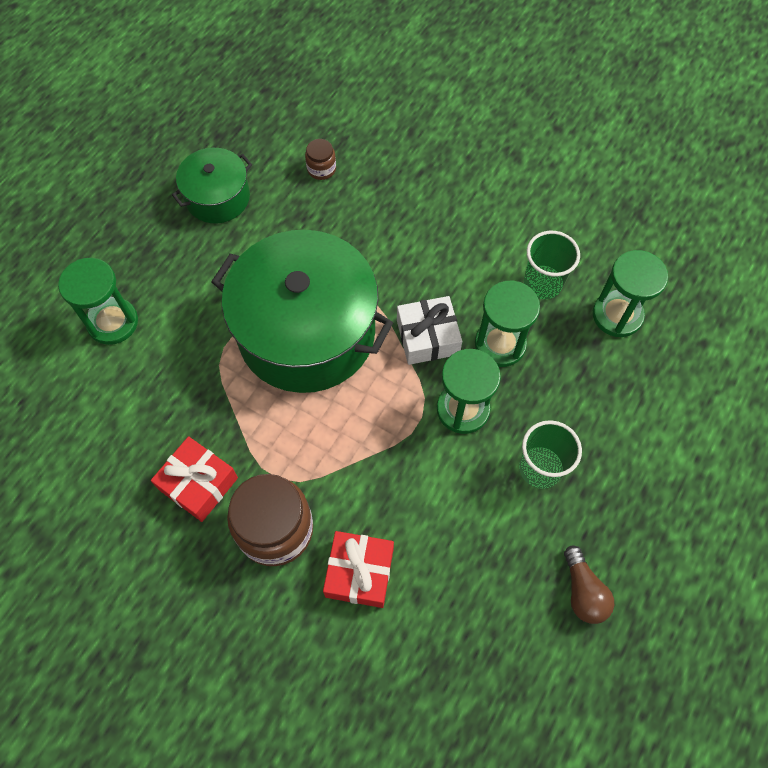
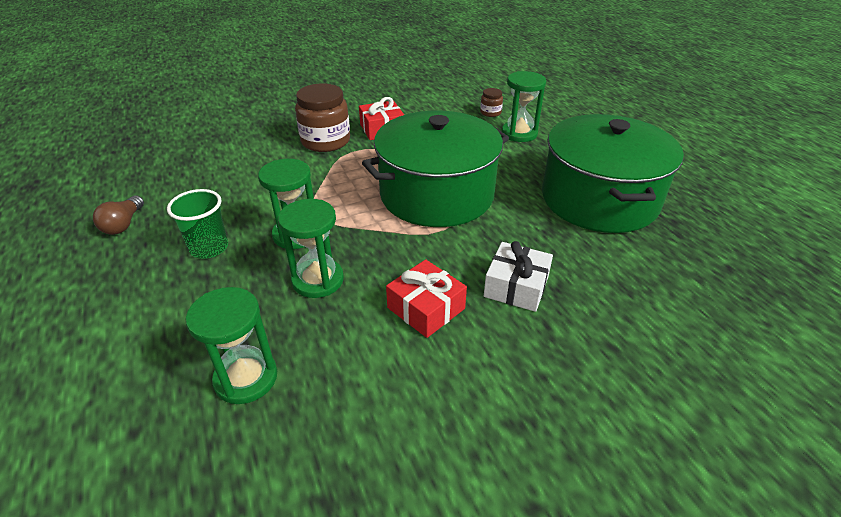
camera: 125 degrees right, 25 degrees down
(218, 197) = (599, 199): green pot -> green pot, size x1.96
(321, 169) = (596, 262): brown jar -> brown jar (490, 112)
(359, 572) = (265, 156): red gift -> red gift (426, 308)
(427, 337) = (370, 245): white gift -> white gift (516, 286)
(542, 283) = (338, 342): green cup -> none
(583, 591) = (123, 224): brown light bulb -> brown light bulb turned 105 degrees counterclockwise

